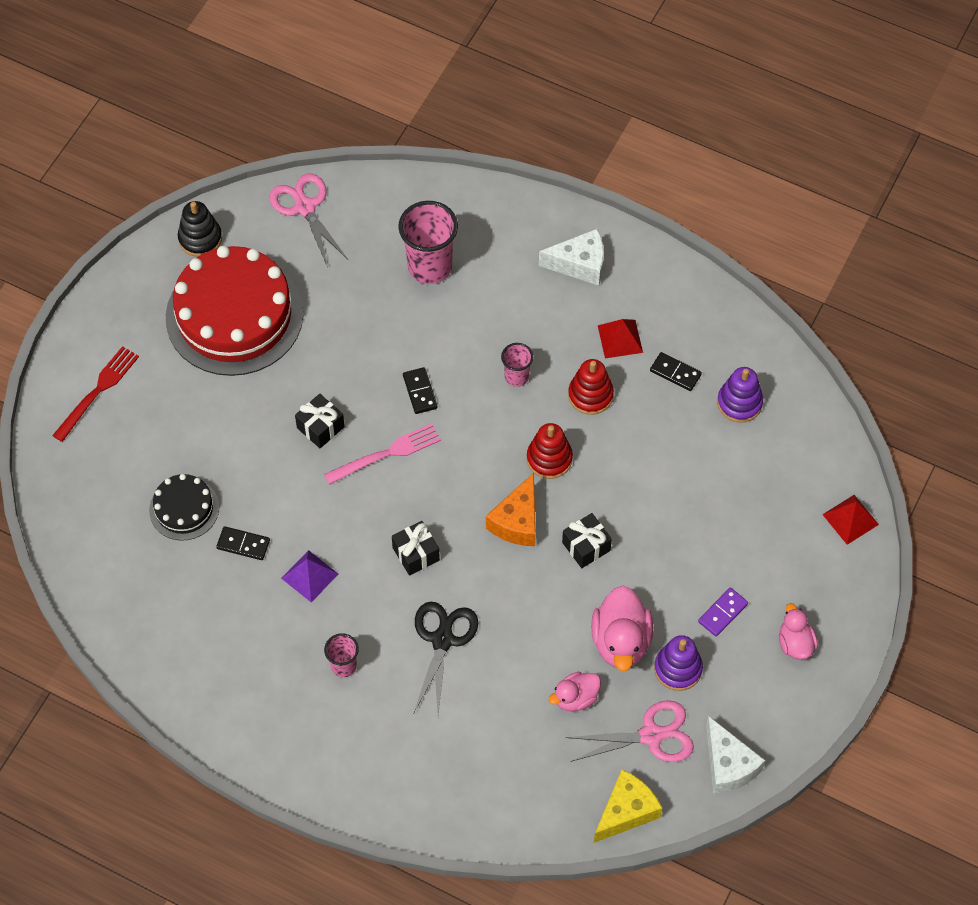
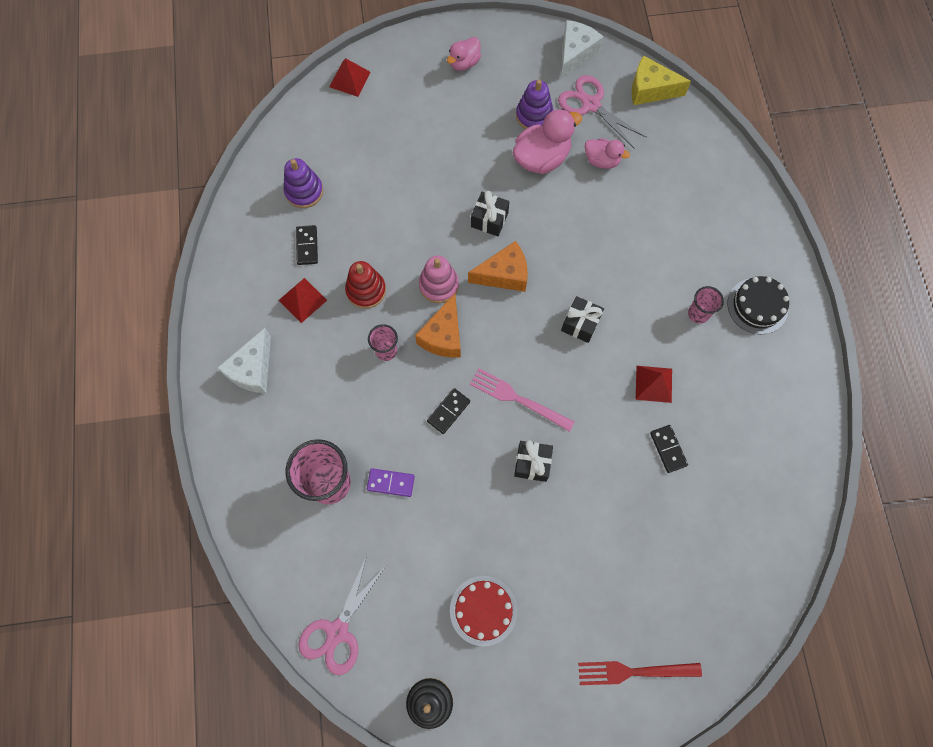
camera: 125 degrees left, 10 degrees up
(184, 508) = (675, 516): black cake -> black cake (757, 306)
(234, 315) = (483, 610): red cake -> red cake, size x0.49
(309, 576) = (654, 384): purple pyramid -> red pyramid
(442, 639) = (628, 264): black scissors -> none
(495, 431) = (443, 336): none -> orange cheese
(549, 459) = (439, 285): red stacking toy -> pink stacking toy
(580, 264) = (252, 369): white cheese -> white cheese turned 120 degrees counterclockwise
(722, 613) = (474, 113): purple domino -> purple domino (391, 483)

